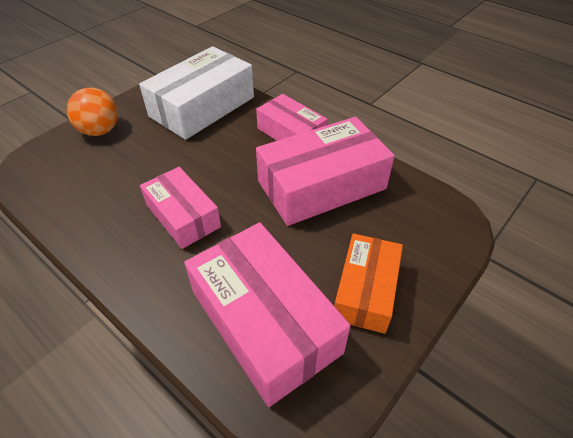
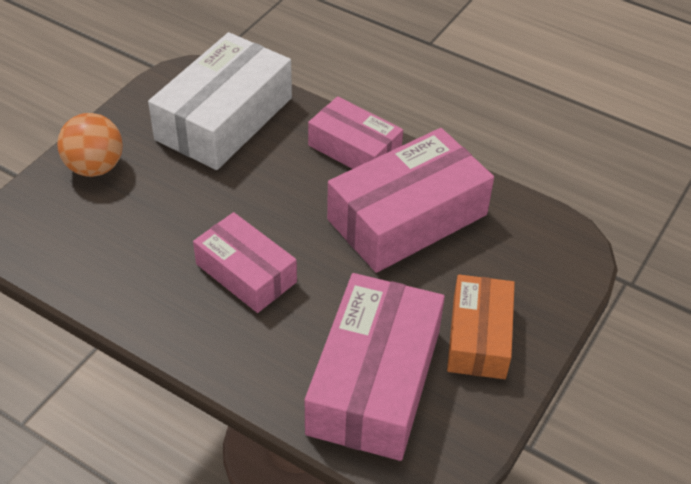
camera: 10 degrees left, 0 degrees up
(265, 321) = (375, 381): pink box -> pink box turned 60 degrees clockwise

